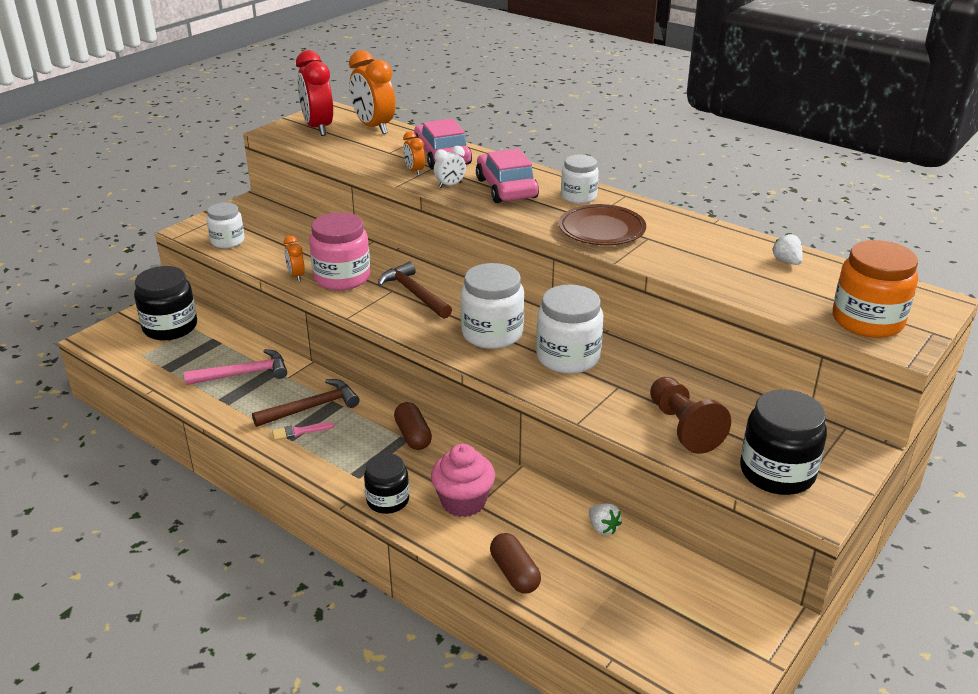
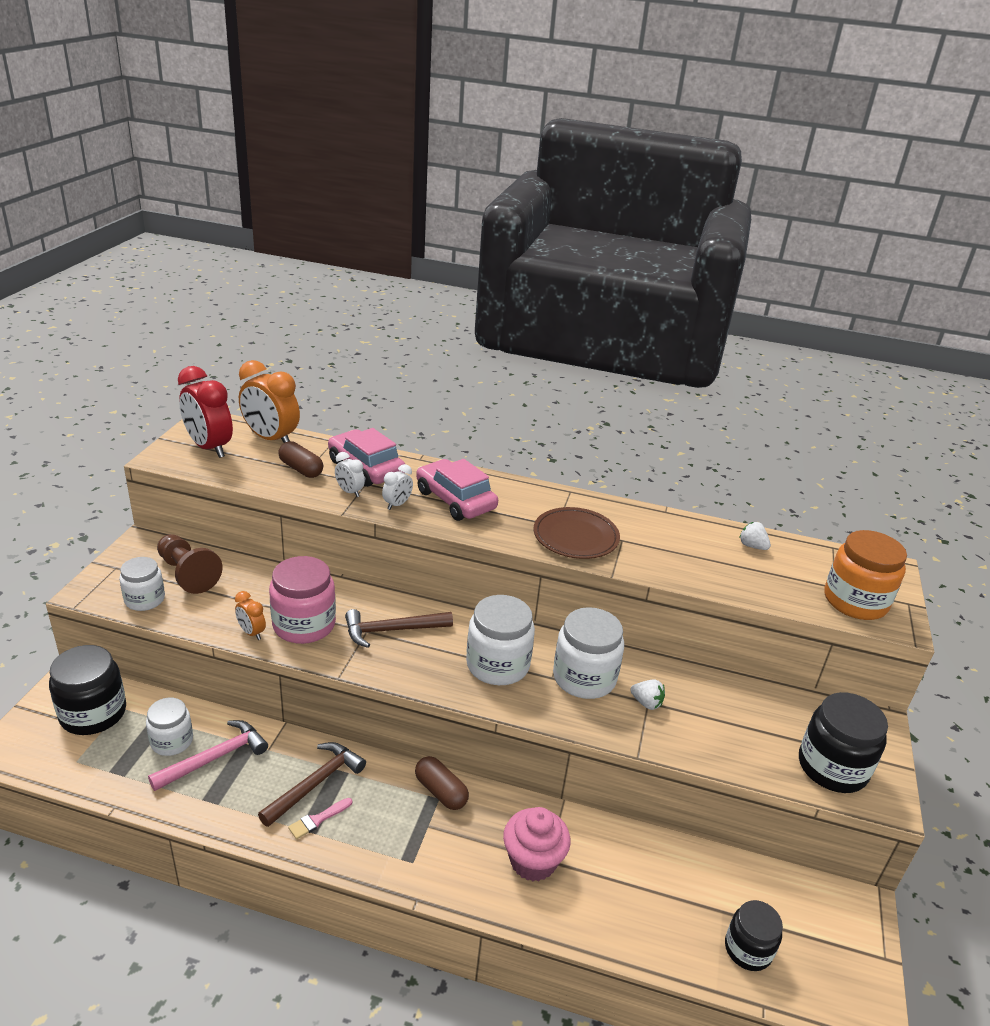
camera: 25 degrees left, 0 degrees up
(388, 500) = (457, 882): black jar -> black jar (748, 949)
(414, 171) = (349, 492): orange clock -> white clock
(414, 293) = (392, 630): brown hammer -> brown hammer turned 45 degrees counterclockwise
(514, 573) = (626, 934): brown capsule -> brown capsule (301, 469)
(578, 196) = (529, 499): white jar -> white jar (172, 741)
(603, 528) = (675, 852): white strawberry -> white strawberry (646, 703)
(683, 427) = (730, 736): brown pawn -> brown pawn (188, 574)

